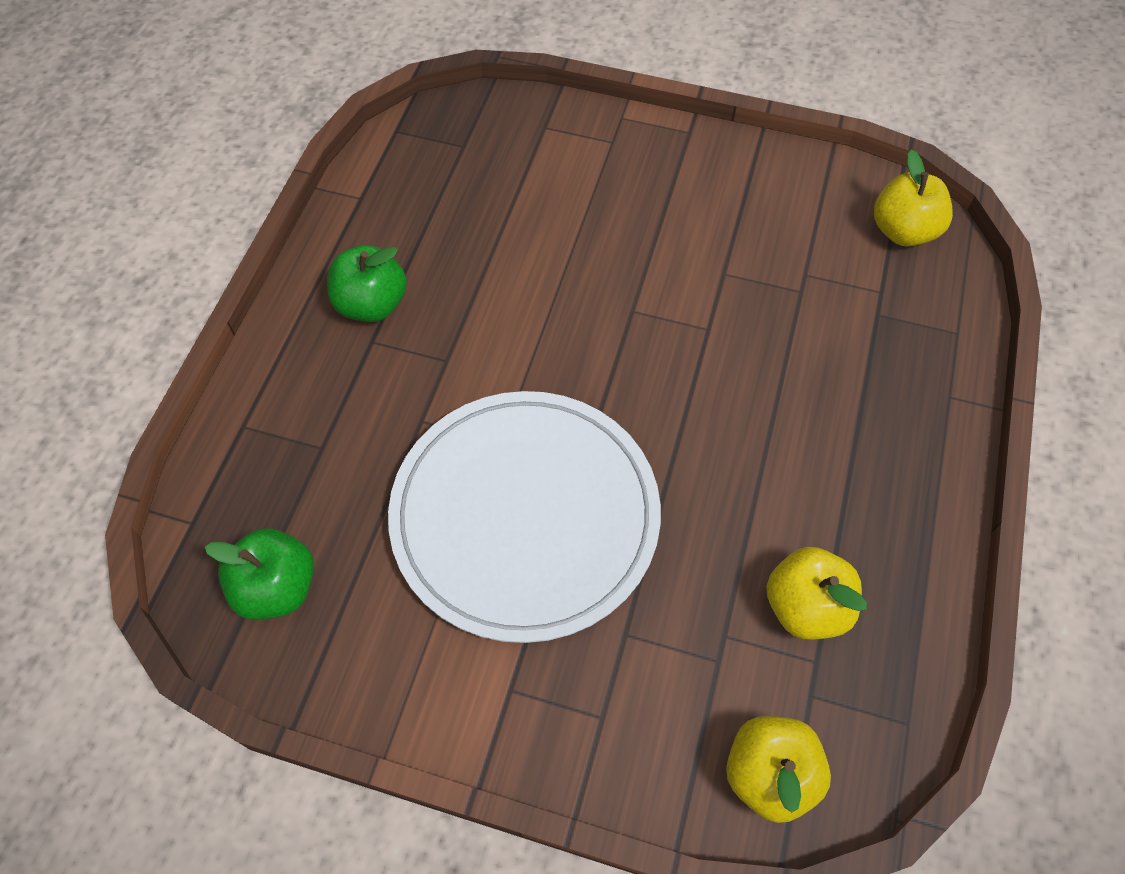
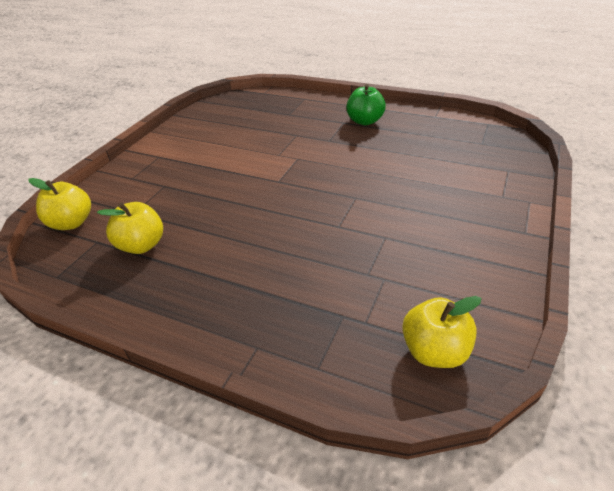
camera: 100 degrees right, 20 degrees down
(277, 588) = (229, 109): green apple -> none
(525, 516) = (236, 160): white plate -> none

